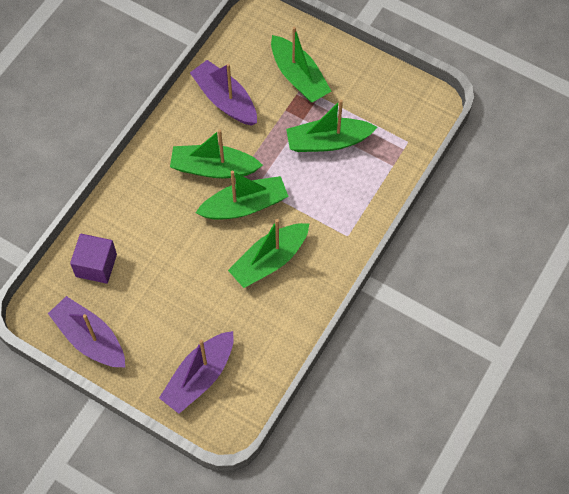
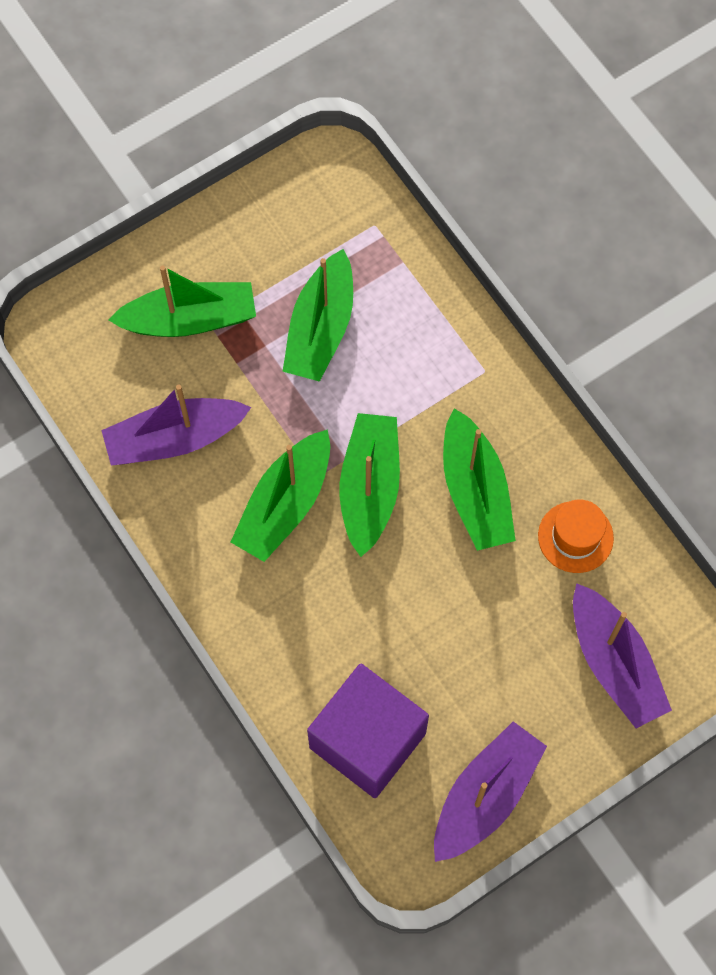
camera: 65 degrees left, 5 degrees up
(90, 338) = (485, 796): purple boat -> purple boat turned 150 degrees clockwise
(96, 265) = (367, 740): purple cube -> purple cube, size x1.51
(268, 325) = (575, 537): none -> orange hat

